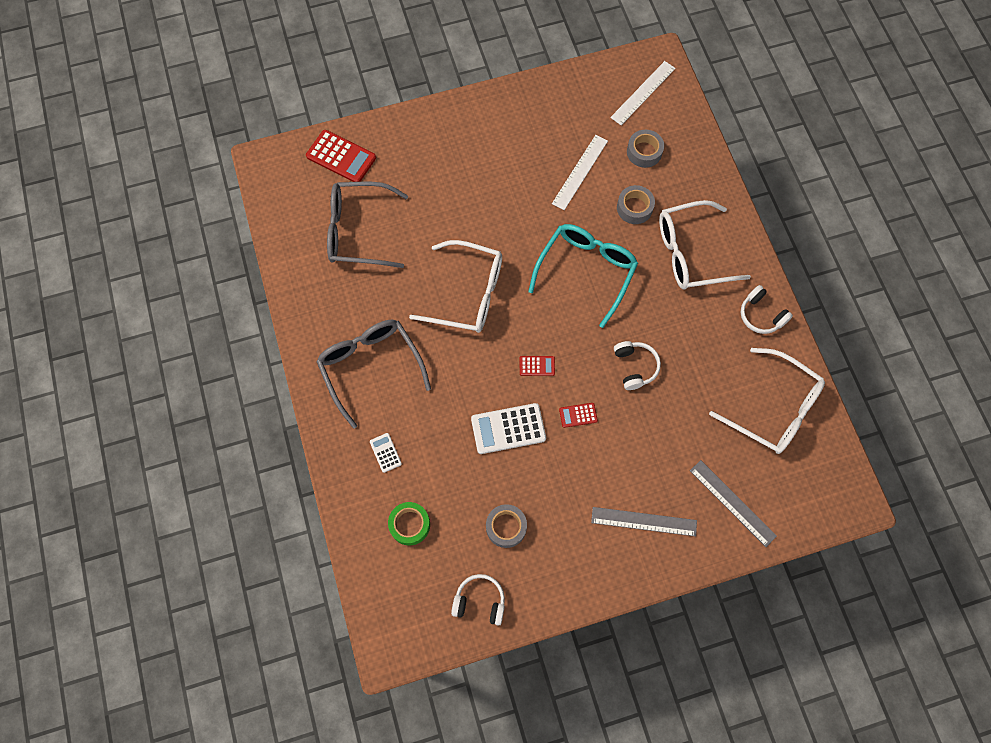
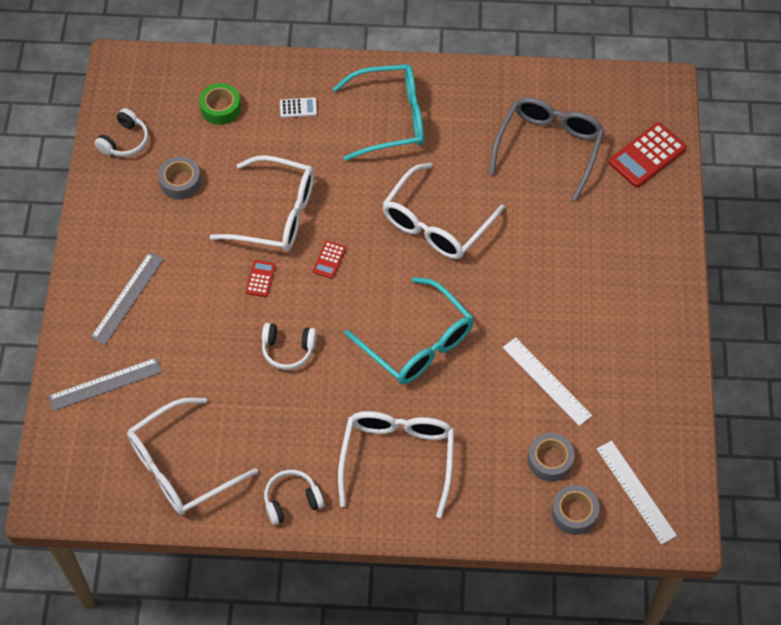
camera: 110 degrees right, 10 degrees down
(371, 368) = (389, 119): grey glasses -> turquoise glasses
(508, 428) = (275, 214): white calculator -> white glasses
(634, 208) = (478, 421): grey tape -> grey tape (574, 513)

